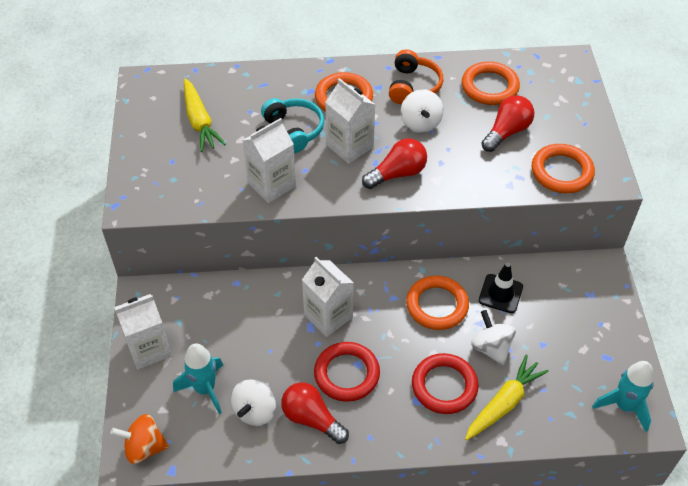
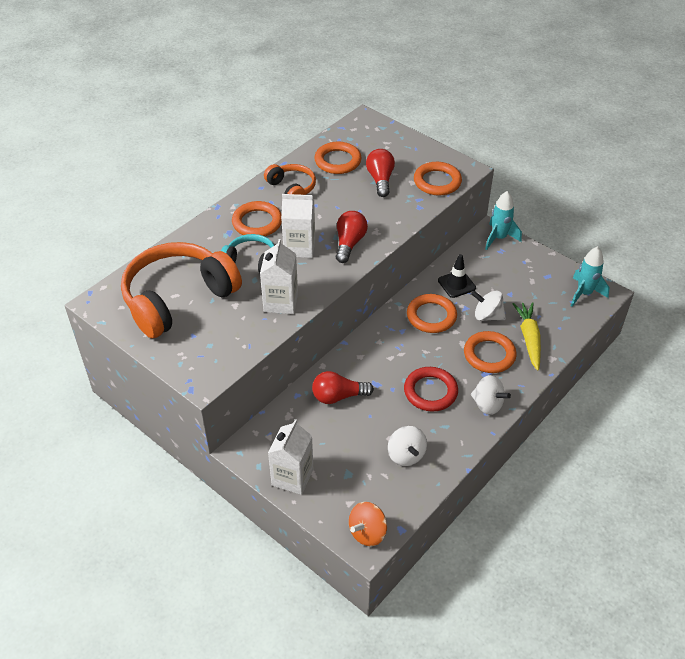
camera: 45 degrees left, 5 degrees down
(200, 121) = (178, 299): yellow carrot -> orange headphones
(205, 389) = (360, 469): turquoise rocket -> turquoise rocket (499, 238)
(312, 419) = (443, 431): red light bulb -> red light bulb (338, 396)
(328, 316) = (378, 369): white carton -> none
(420, 123) = (324, 207): white spinning top -> white spinning top (487, 405)
(444, 386) = (489, 355): red ring -> orange ring

